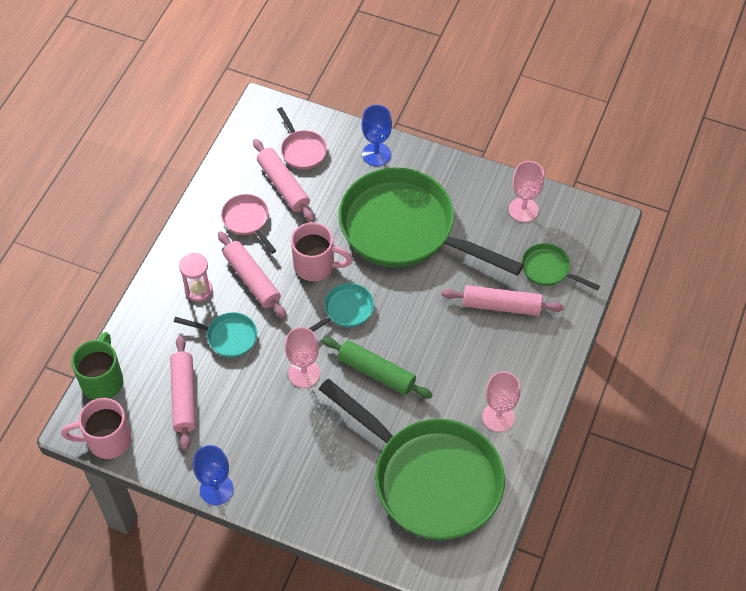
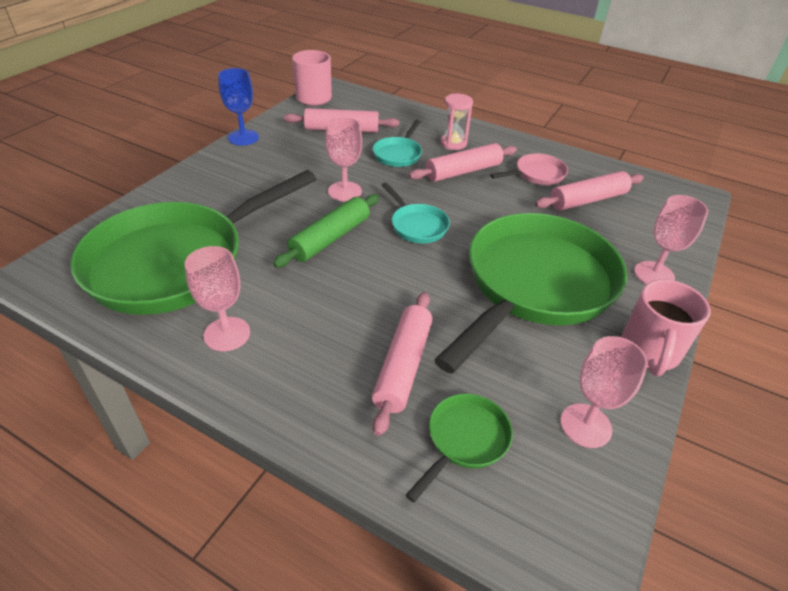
camera: 95 degrees right, 15 degrees down
(103, 380) = (369, 98): green mug -> none
(302, 150) = (642, 217): pink pan -> none
(316, 266) = (479, 211): pink mug -> pink mug (649, 352)
(376, 154) = (654, 274): blue goblet -> pink goblet

